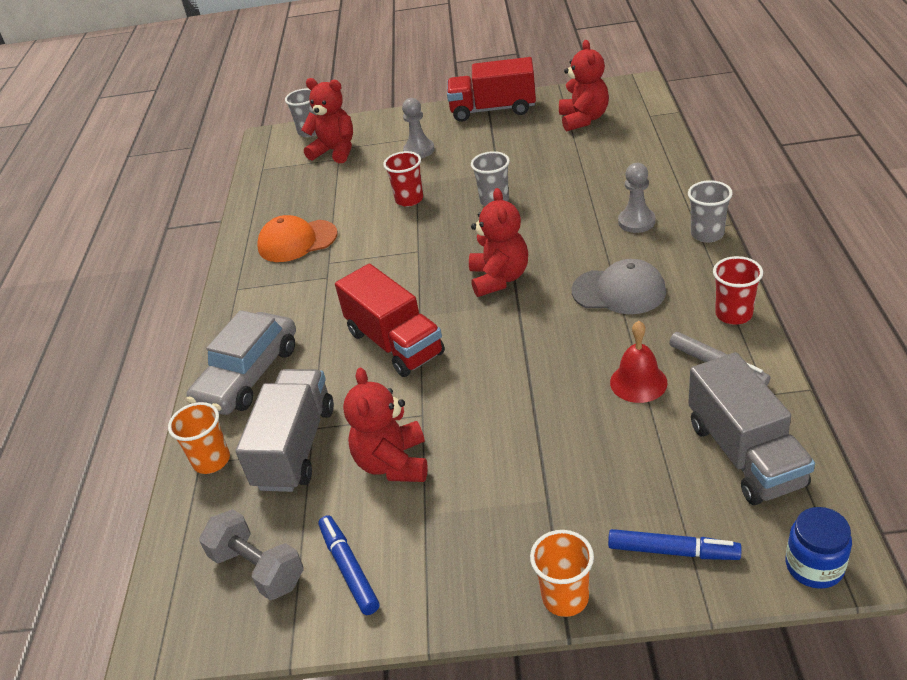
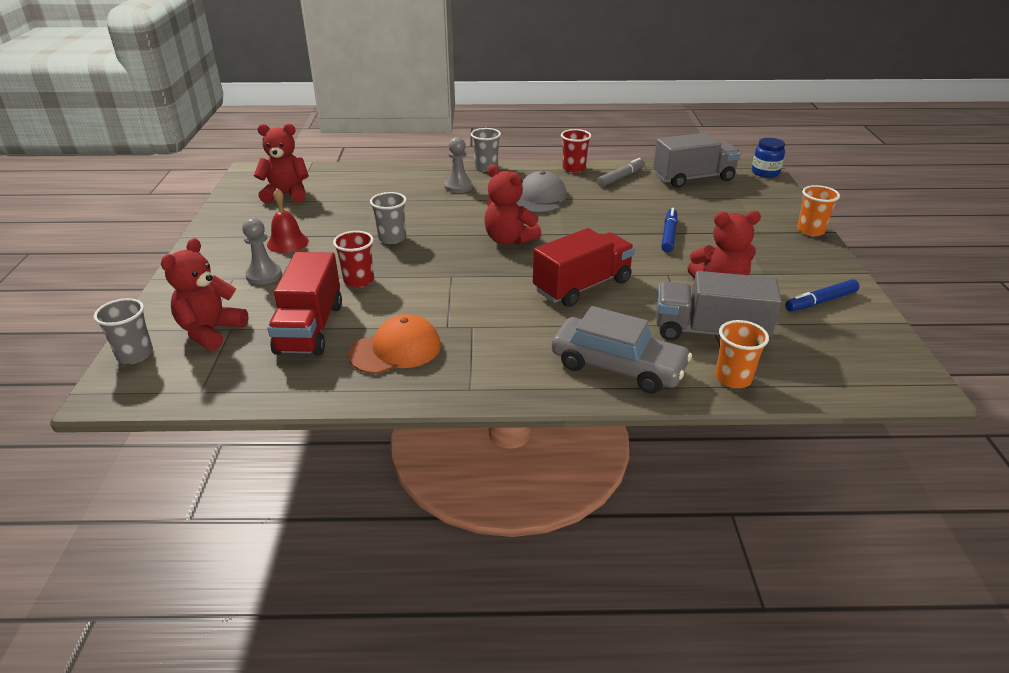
camera: 95 degrees left, 5 degrees down
(258, 569) = (837, 342): grey dumbbell -> none
(297, 241) = (396, 350): orange cap -> orange cap turned 105 degrees counterclockwise
(493, 110) = (220, 234): red truck -> red truck (310, 328)
(499, 278) = (509, 240): red teddy bear -> red teddy bear turned 135 degrees counterclockwise
(638, 382) = (634, 199): red bell -> red bell (287, 242)
(673, 551) = (767, 201): blue marker -> blue marker (669, 235)

